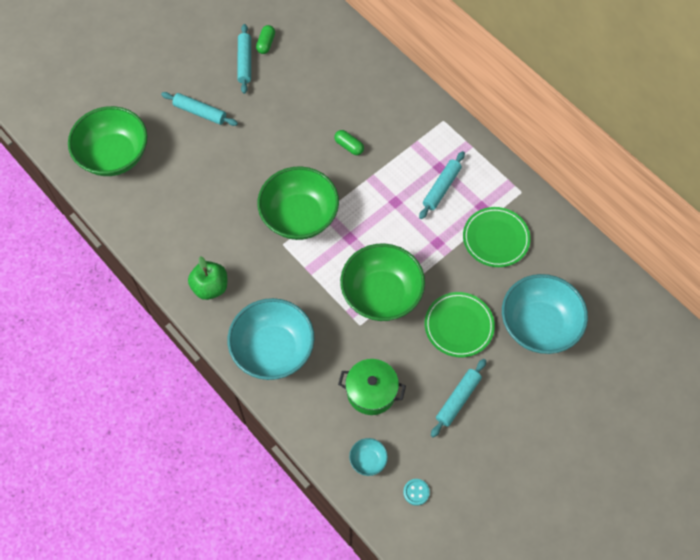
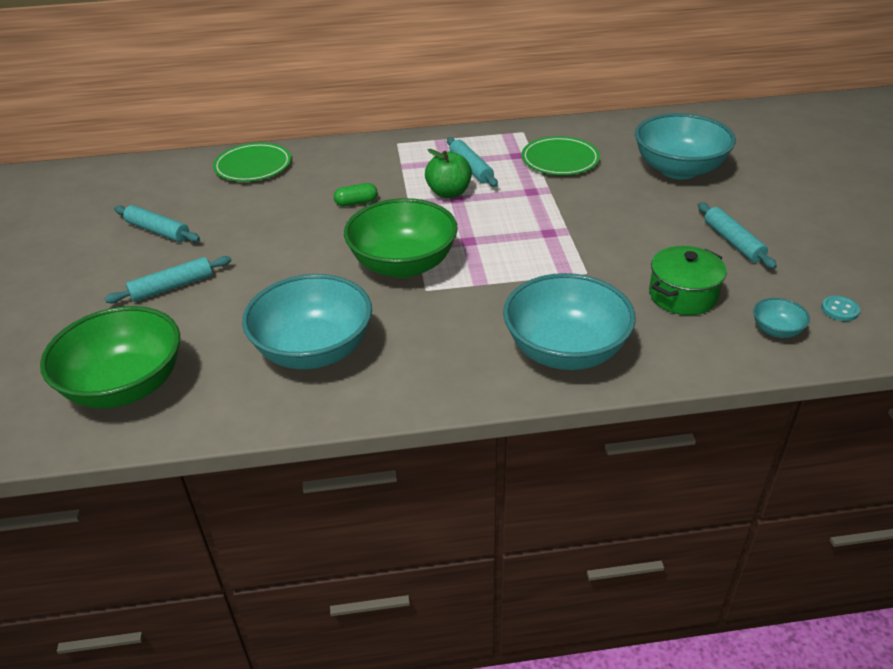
camera: 55 degrees left, 25 degrees down
(193, 222) = (314, 350): none -> turquoise bowl
(210, 287) = (424, 371): green apple -> green apple (449, 193)
(266, 43) = (158, 209): green capsule -> none
(381, 294) = (560, 245): green bowl -> none
(459, 326) = (642, 212): green plate -> green plate (253, 166)

